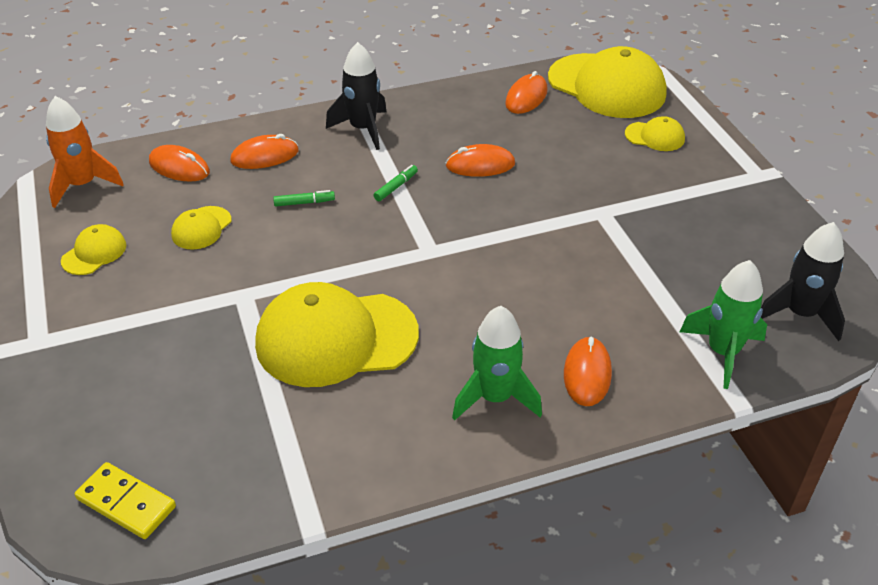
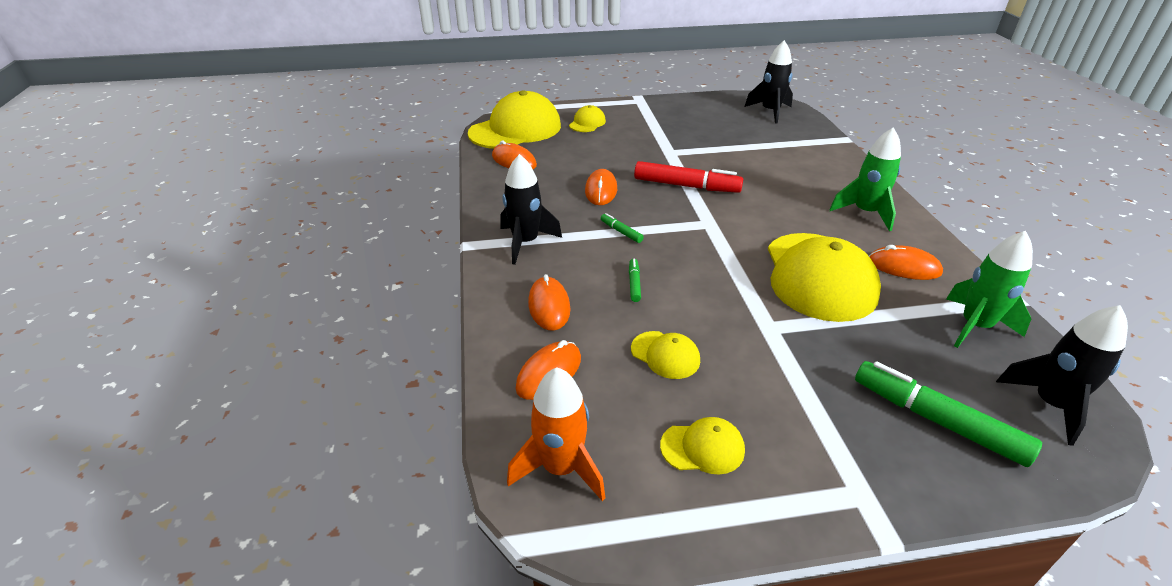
camera: 80 degrees left, 5 degrees down
(94, 253) = (702, 448): yellow cap -> yellow cap turned 135 degrees clockwise
(112, 403) = (937, 420): none -> green marker
(126, 503) = (1050, 405): yellow domino -> black rocket
(513, 230) = (686, 186): none -> red marker
(587, 374) = (834, 178): orange mouse -> orange mouse (903, 267)
(722, 352) = (806, 136): green rocket -> green rocket (975, 326)

